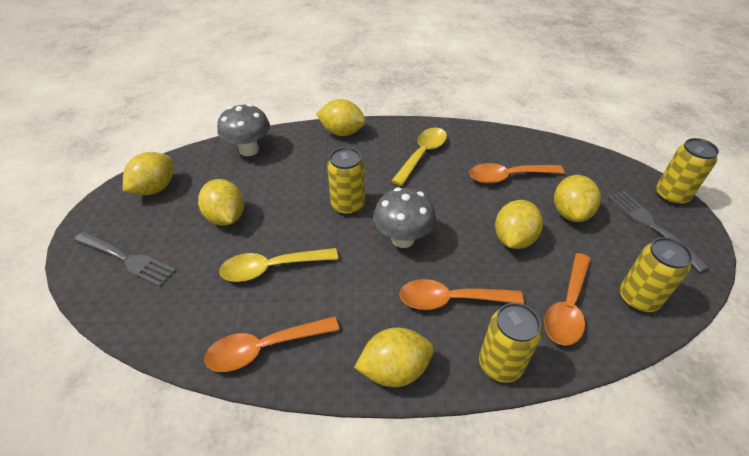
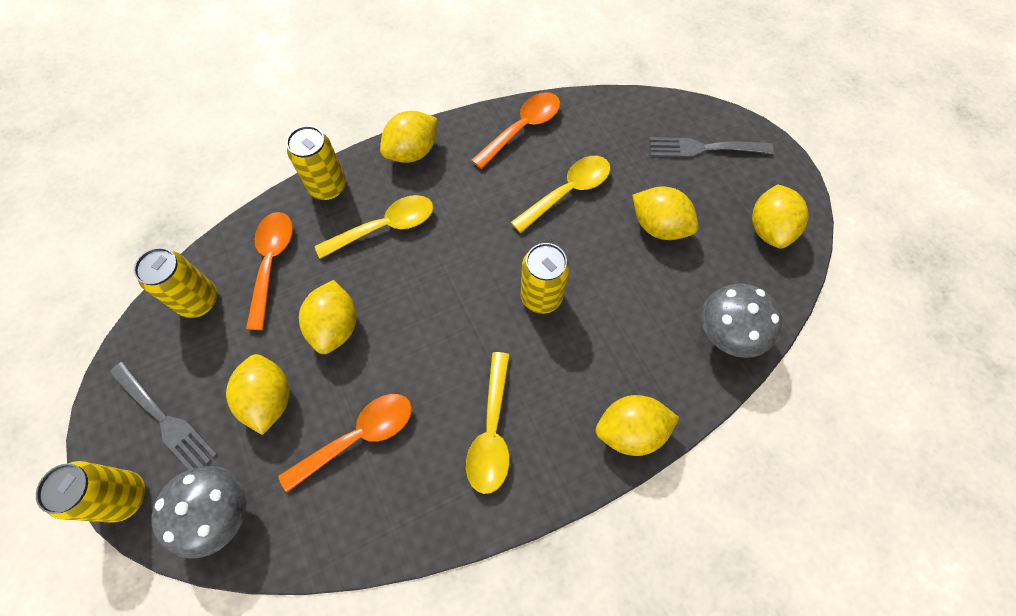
camera: 155 degrees right, 20 degrees up
(403, 239) = (458, 276): grey mushroom -> grey mushroom (223, 513)
(451, 299) = (385, 227): orange spoon -> yellow spoon

